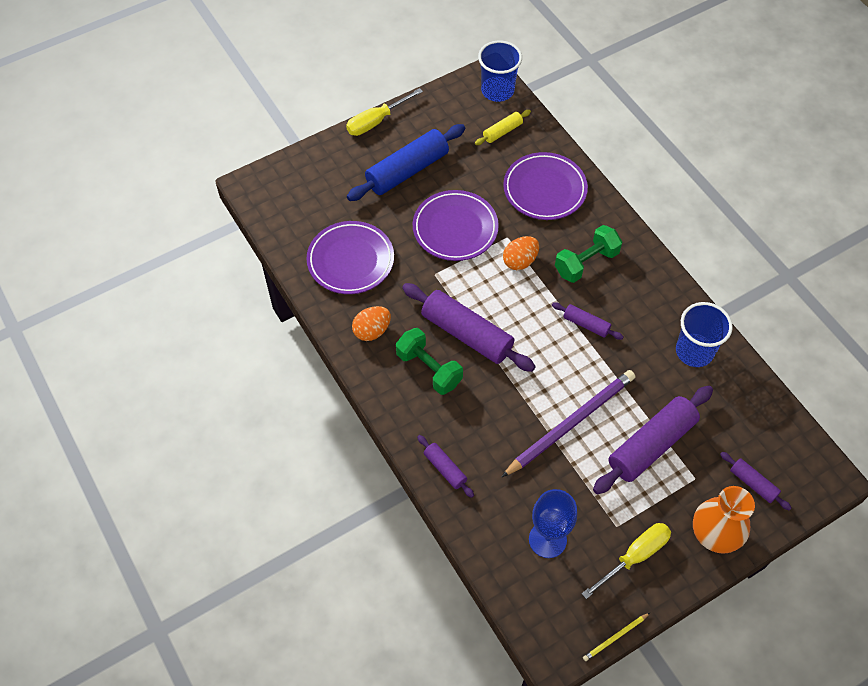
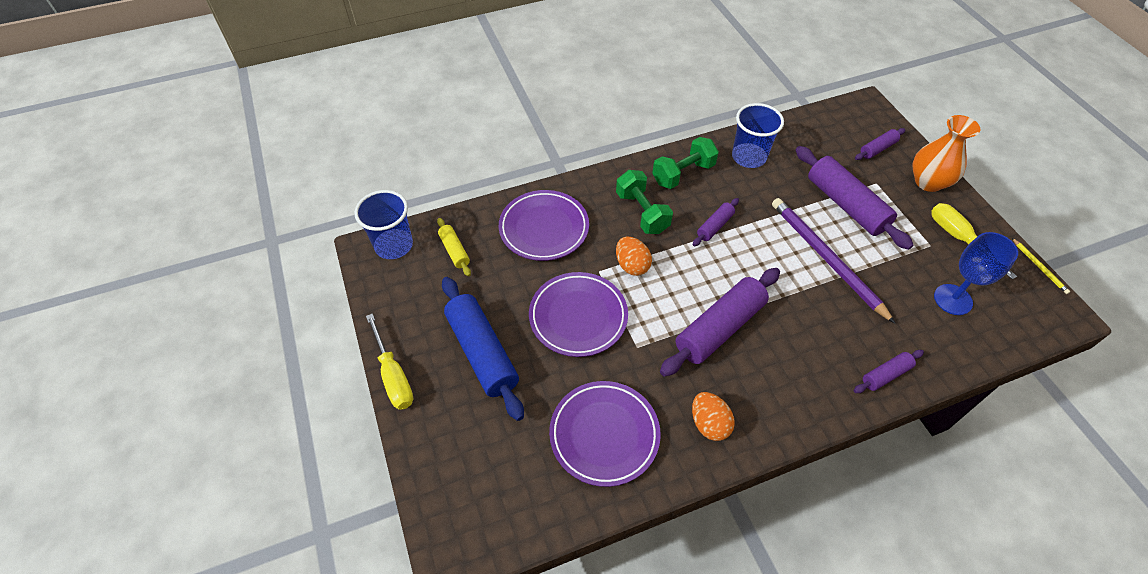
camera: 80 degrees left, 5 degrees down
(429, 369) = (762, 371): green dumbbell -> green dumbbell (683, 174)

